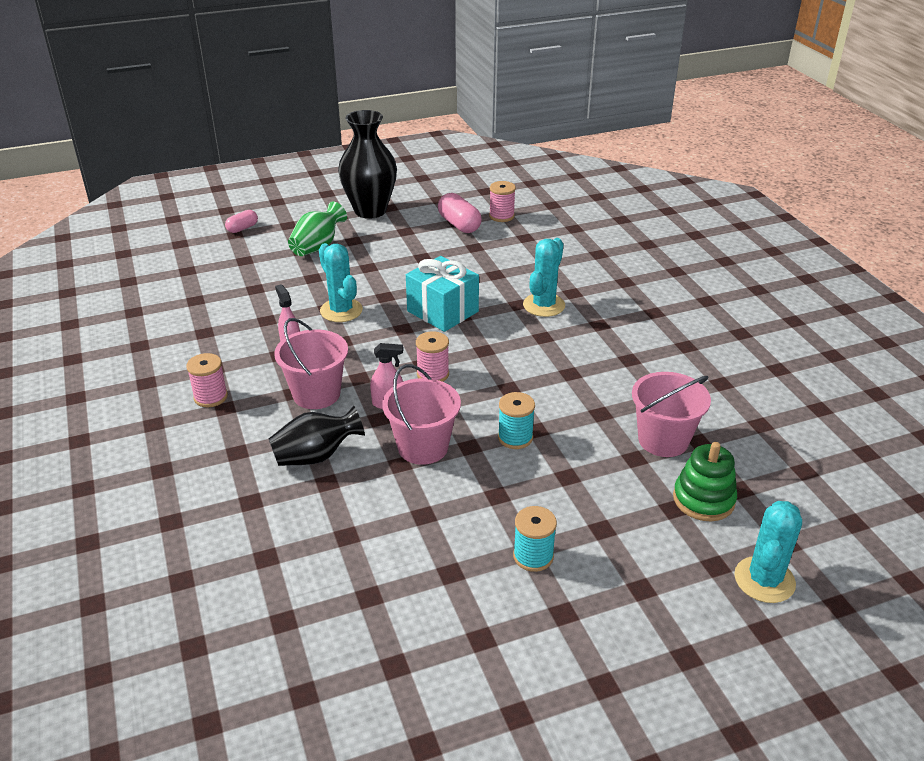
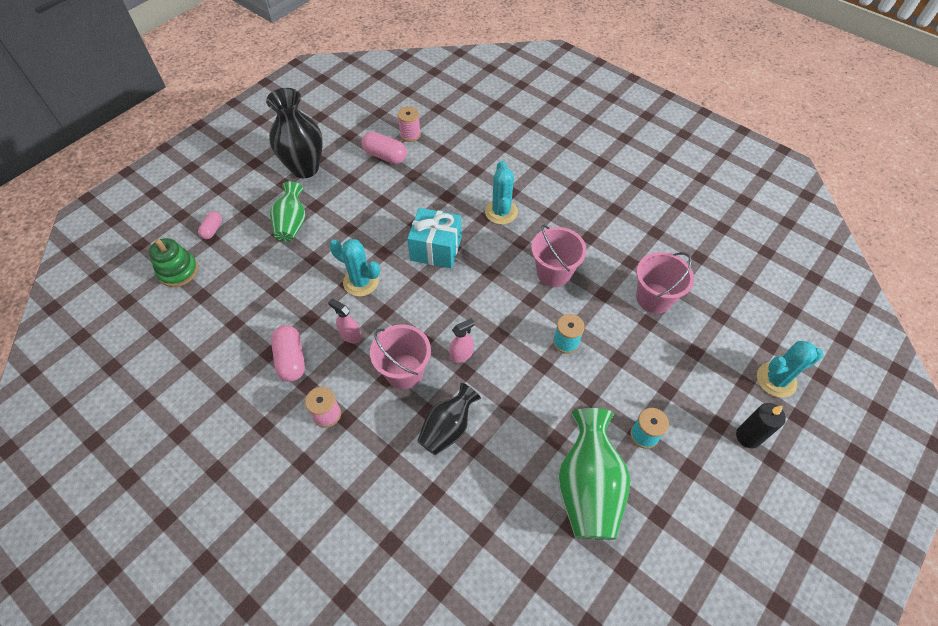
camera: 30 degrees left, 20 degrees up
(219, 344) = (291, 359): none -> pink capsule
(420, 572) = (588, 487): none -> green vase
(423, 447) = (513, 381): pink bucket -> pink bucket (554, 272)
(433, 374) = (472, 312): pink spool -> none
(671, 617) = (748, 436): none -> black candle
(703, 499) = (707, 335): green stacking toy -> green stacking toy (178, 271)
(764, 580) = (776, 380): turquoise cactus -> turquoise cactus turned 75 degrees clockwise

